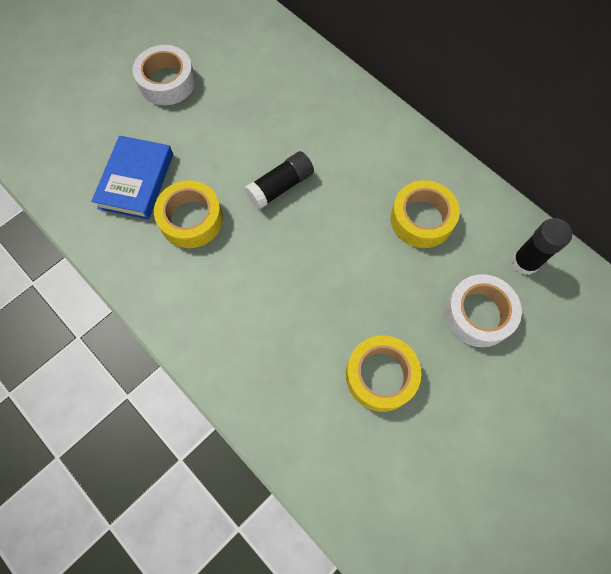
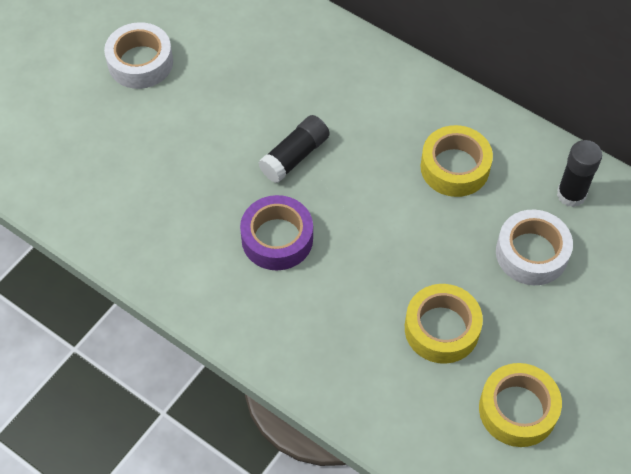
camera: 10 degrees left, 10 degrees down
(136, 181) = (132, 174): blue book -> none
(191, 219) = (204, 205): yellow tape -> yellow tape (517, 409)
(248, 262) = (277, 239): none -> purple tape

